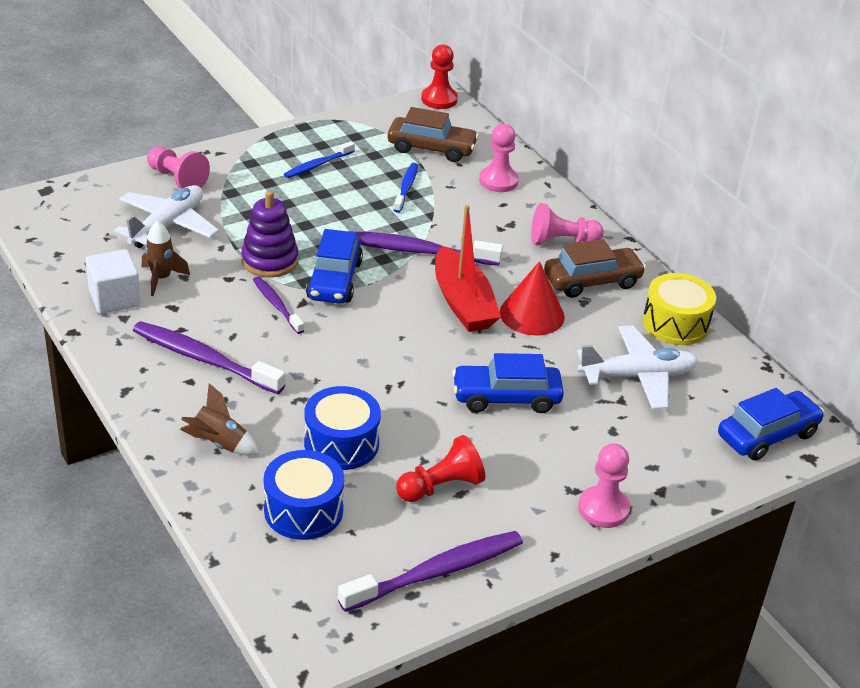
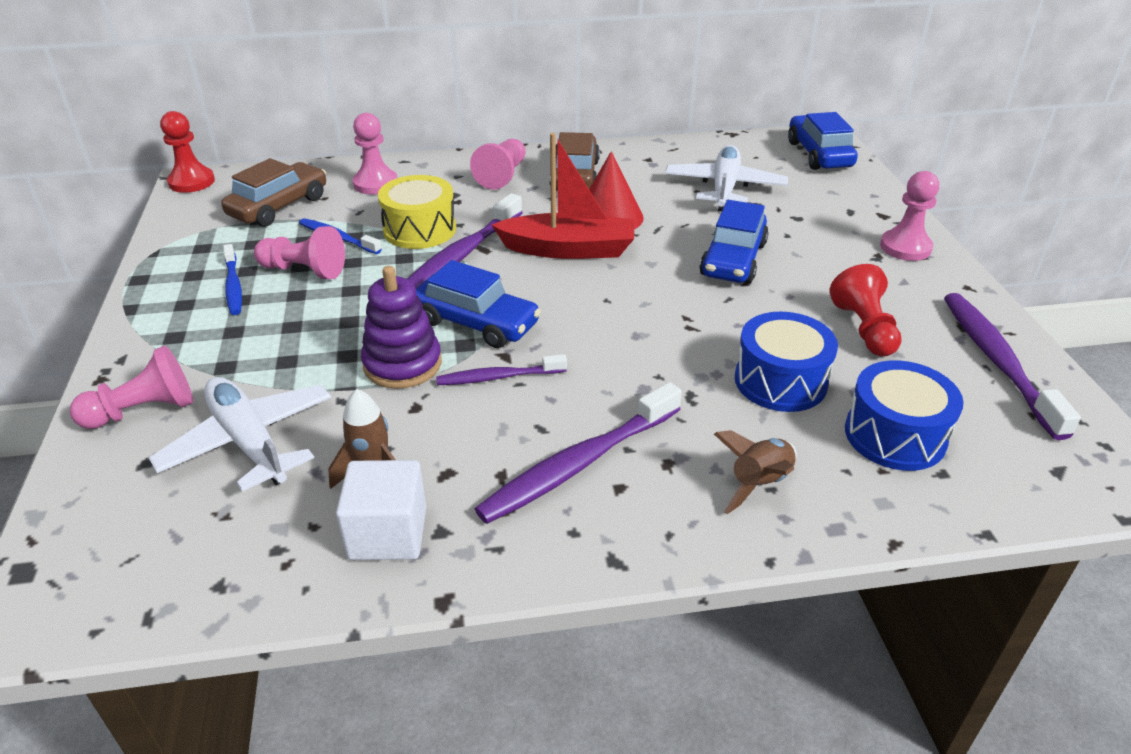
camera: 65 degrees left, 0 degrees up
(354, 187) = (304, 270): none -> pink pawn
(675, 323) = (658, 154): yellow drum -> yellow drum (420, 230)

